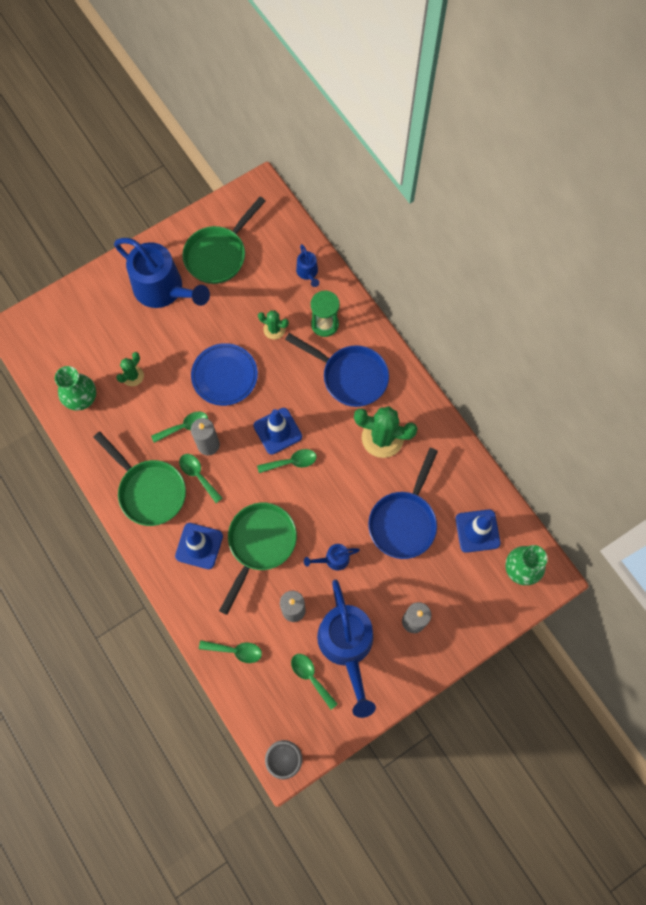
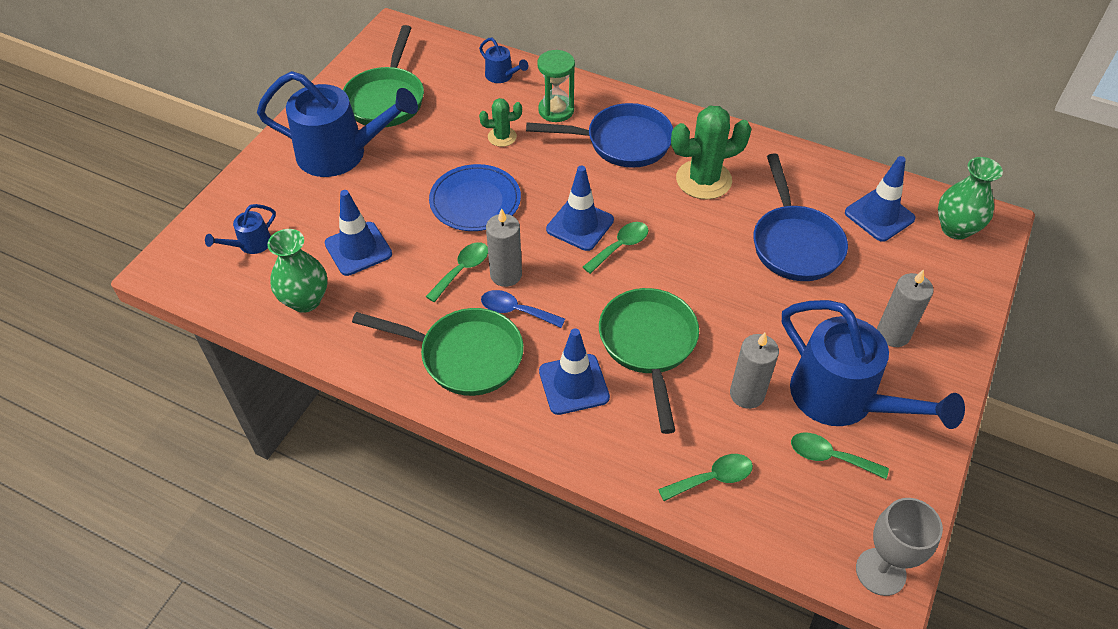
camera: 30 degrees left, 20 degrees down
(132, 376) = (358, 249): green cactus -> blue traffic cone
(198, 475) = (516, 311): green spoon -> blue spoon
(333, 559) = (748, 318): blue watering can -> blue watering can (250, 245)

